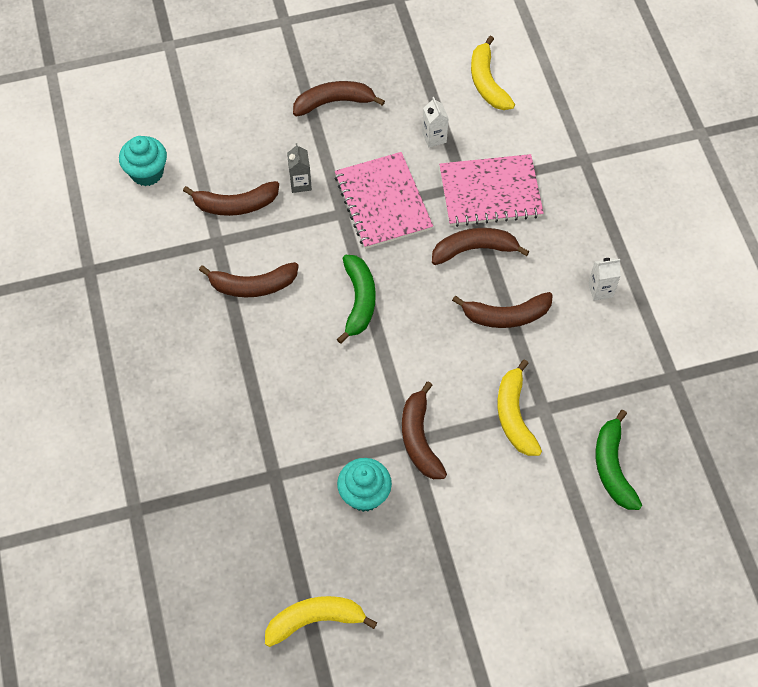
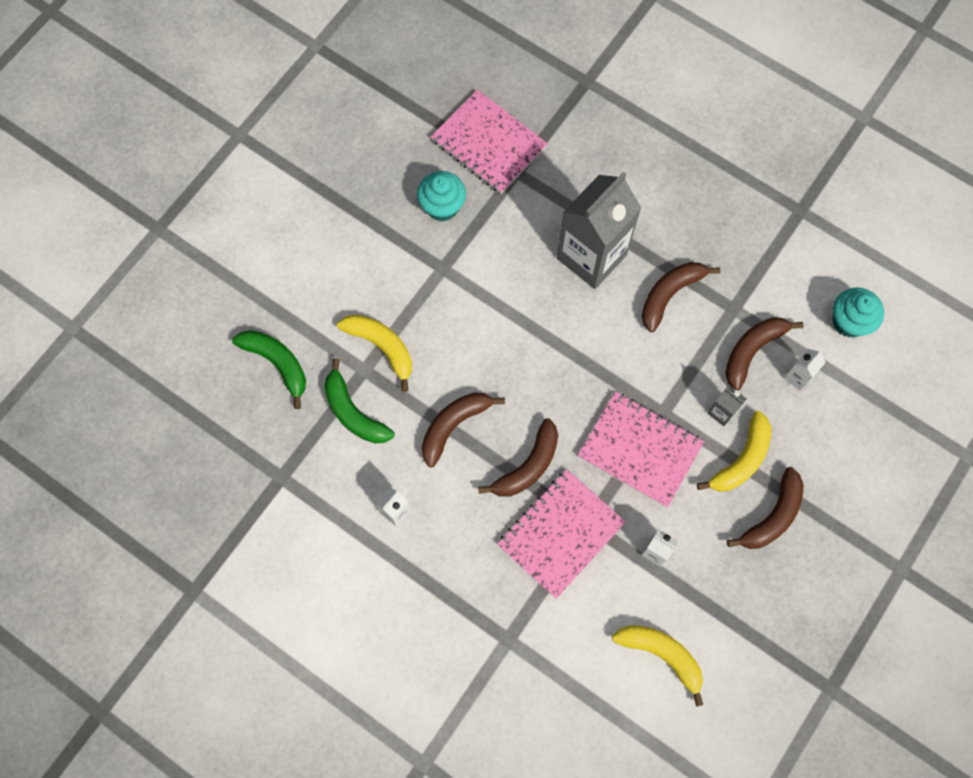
camera: 140 degrees right, 10 degrees up
(223, 166) = (798, 377): none -> white carton
(273, 520) = (489, 143): none -> pink notebook
(282, 358) = (591, 256): none -> grey carton
(315, 620) = (403, 105): yellow banana -> yellow banana (741, 460)
(359, 301) = (578, 346): green banana -> green banana (353, 412)
(419, 438) = (438, 275): brown banana -> none

